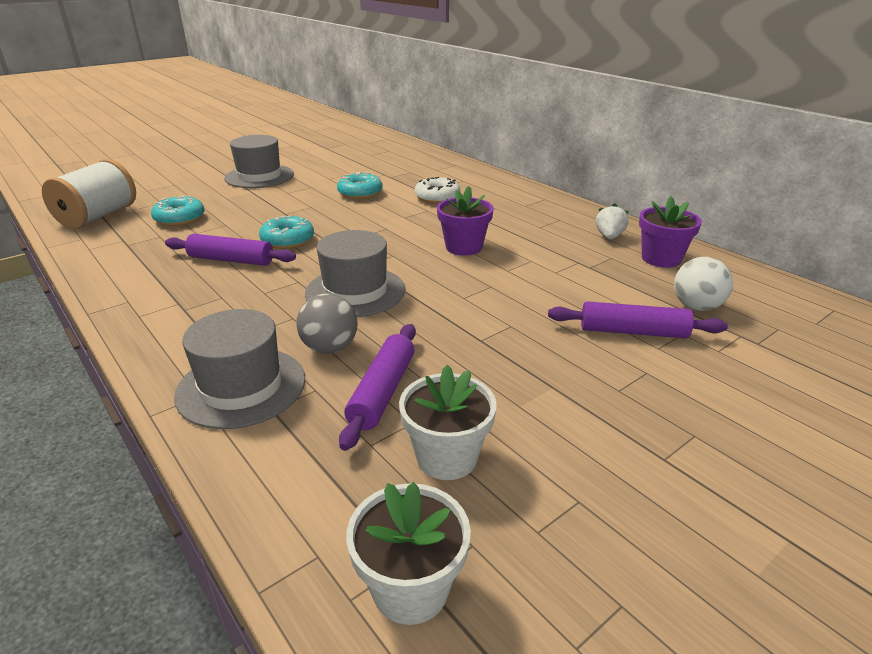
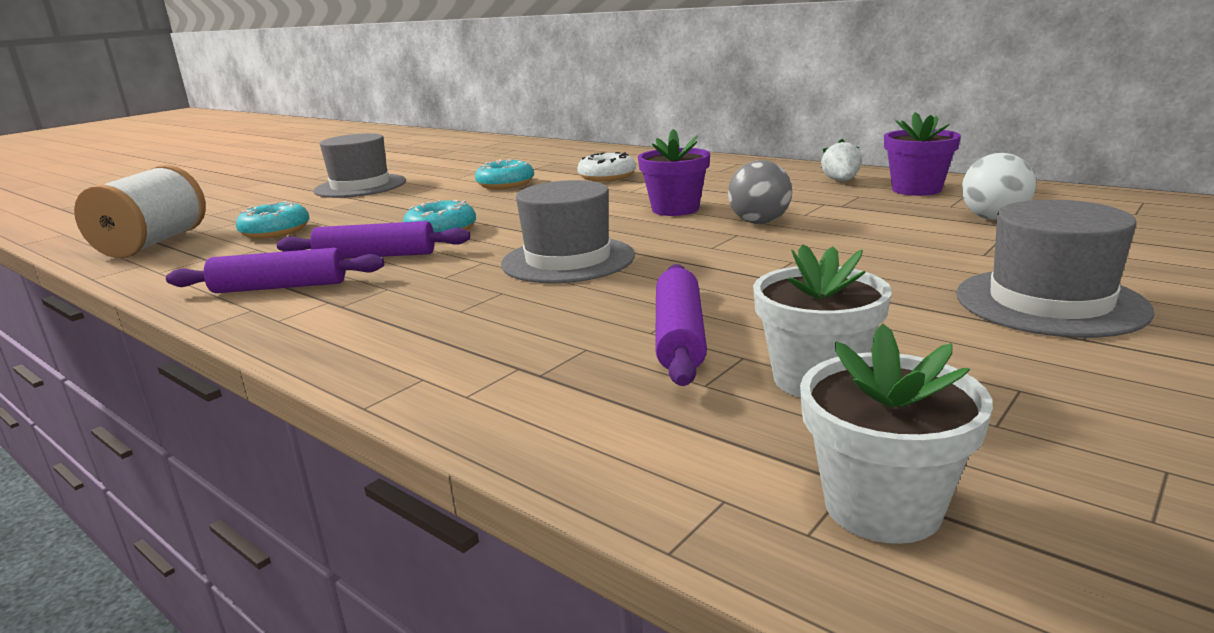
camera: 10 degrees left, 10 degrees down
(241, 386) = (479, 361): grey hat -> grey hat (1049, 302)
(330, 348) = (575, 310): grey ball -> grey ball (759, 222)
(633, 332) = (942, 246): purple rolling pin -> purple rolling pin (280, 287)

